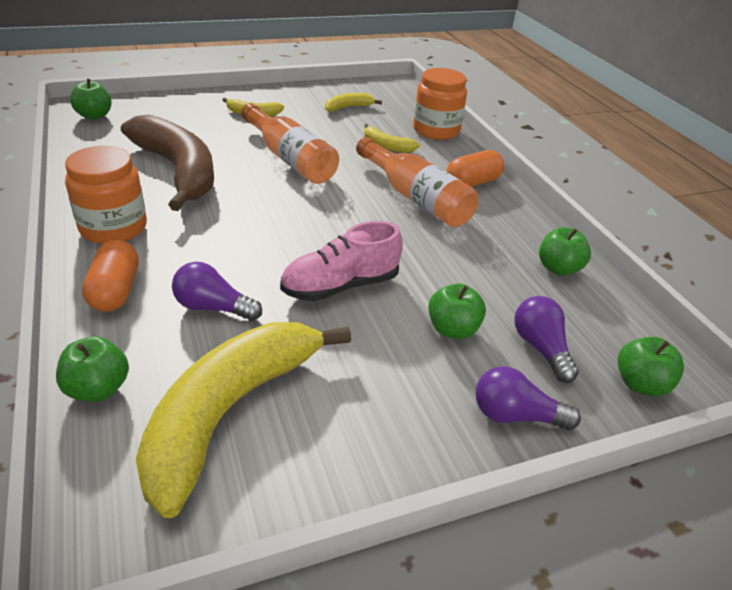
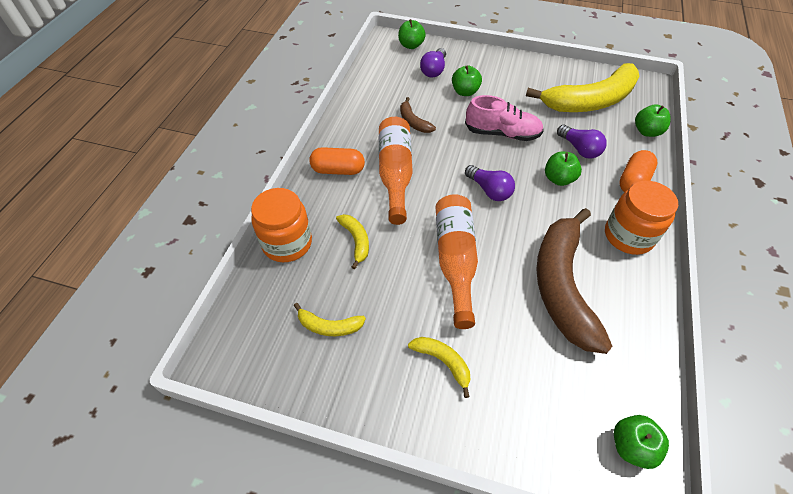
camera: 140 degrees left, 15 degrees up
(465, 256) = (413, 122): none -> brown banana
(515, 415) = (474, 57): purple light bulb -> purple light bulb (489, 190)
(558, 268) = (372, 95): green apple -> green apple (558, 179)

